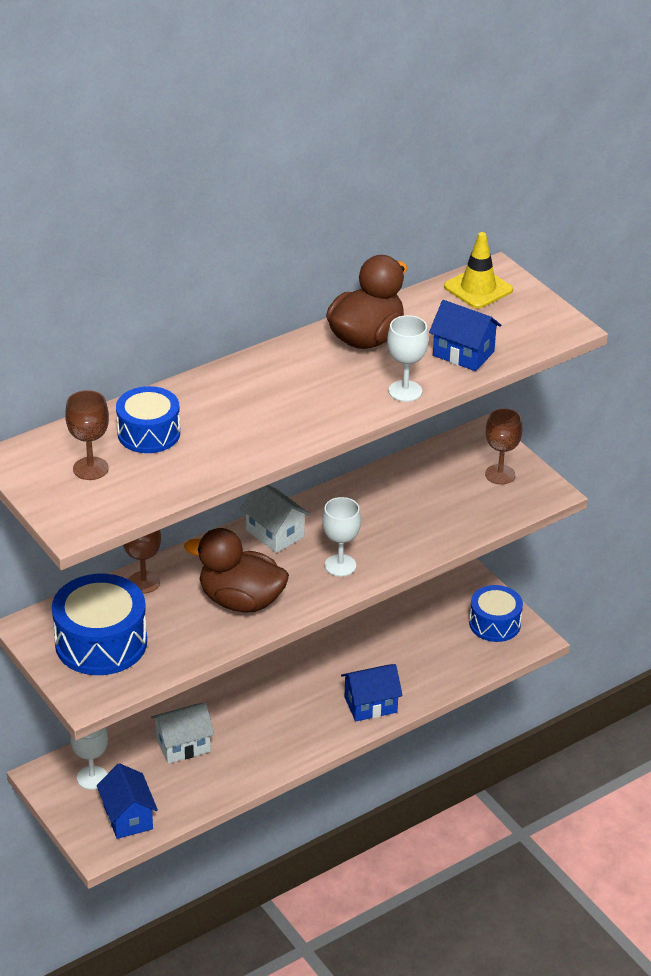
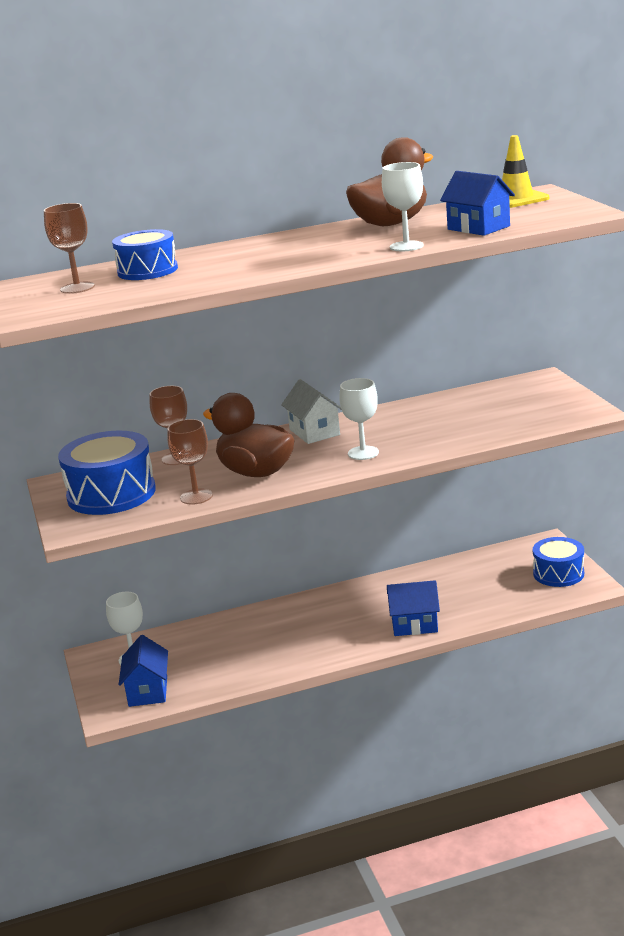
camera: 20 degrees right, 15 degrees down
(183, 745) = (226, 642): white house -> none
(500, 474) = (548, 401): brown goblet -> brown goblet (196, 497)

